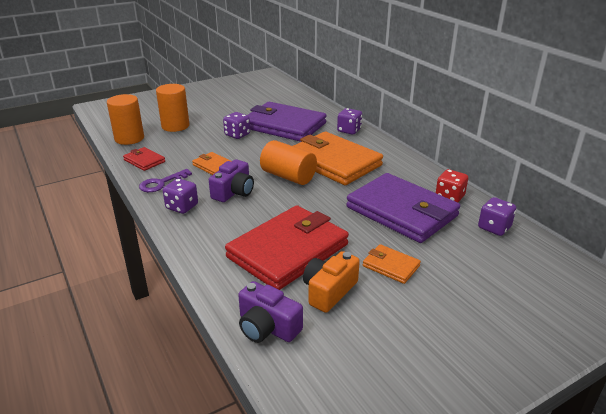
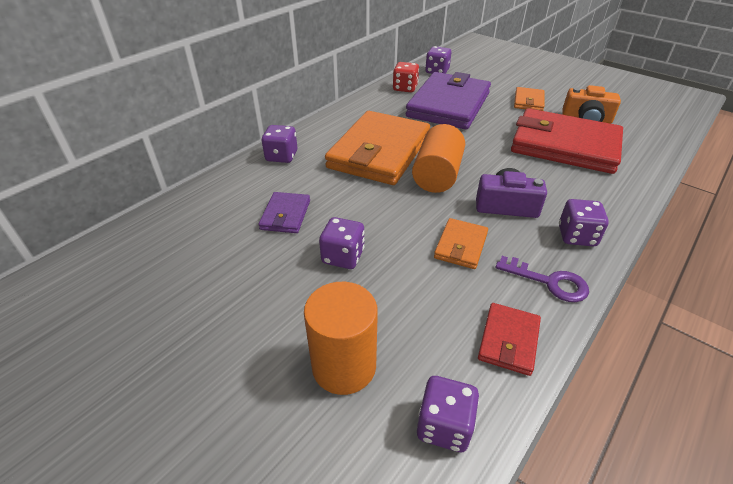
camera: 110 degrees left, 10 degrees up
(129, 138) = (444, 426): orange cylinder -> purple dice
(267, 327) = (653, 135): purple camera -> none
(284, 125) = (285, 215): purple wallet -> purple wallet, size x0.45

